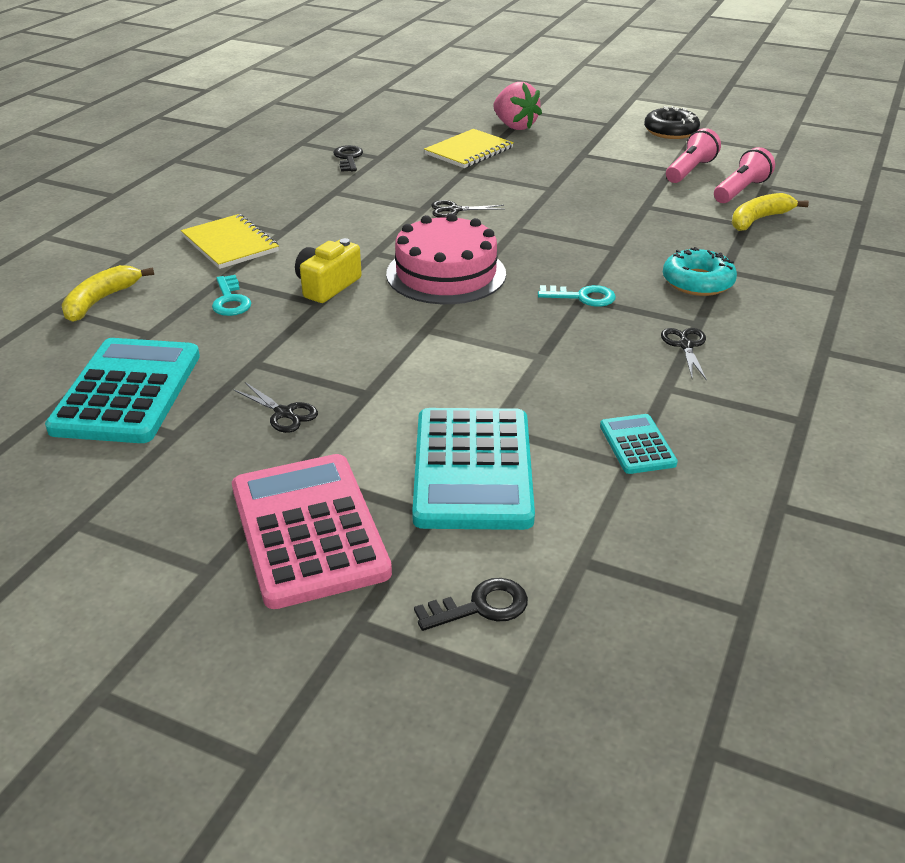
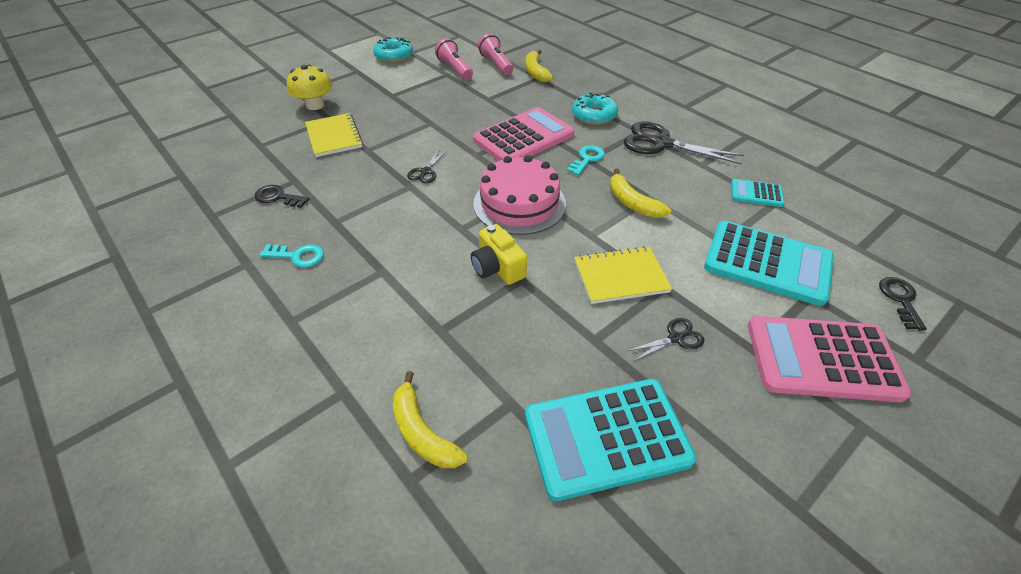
camera: 65 degrees left, 10 degrees up
(127, 392) = (606, 437): turquoise calculator -> turquoise calculator turned 45 degrees counterclockwise
(230, 244) = (378, 309): yellow notebook -> yellow notebook (620, 276)
(230, 300) = (484, 332): turquoise key -> turquoise key (297, 256)
(514, 126) = (315, 105): pink strawberry -> yellow mushroom
(516, 345) = (632, 203): none -> yellow banana
(583, 247) = (523, 138): none -> pink calculator
(670, 131) = (394, 56): black donut -> turquoise donut
(685, 345) = (661, 143): black scissors -> black scissors, size x2.04

